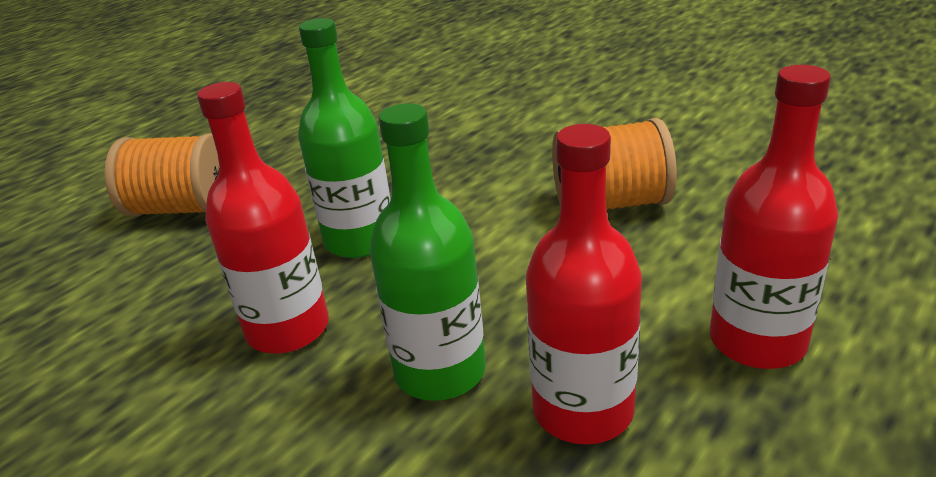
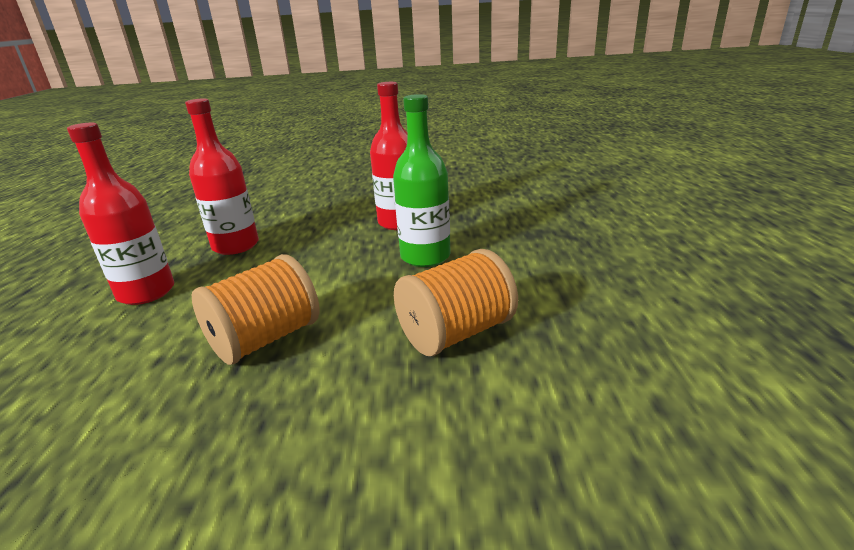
camera: 140 degrees right, 5 degrees down
(183, 209) = (568, 232): orange spool -> orange spool (456, 333)
(440, 371) = (310, 235): green bottle -> none

